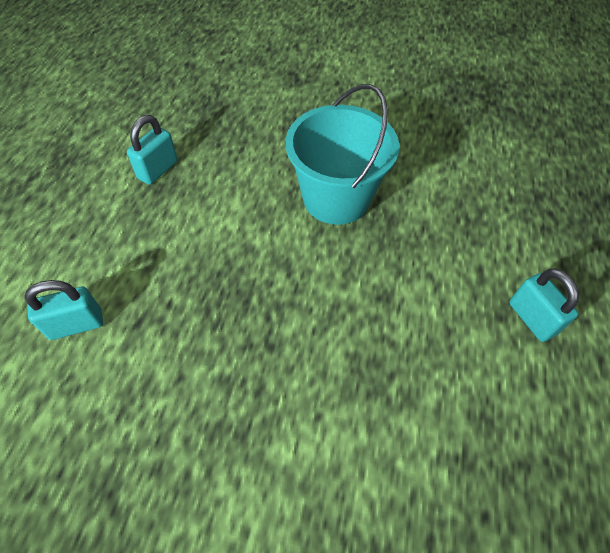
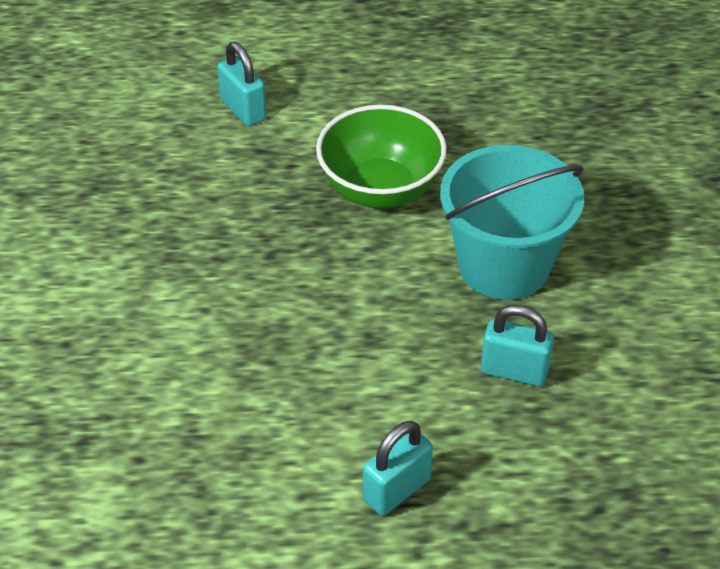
camera: 75 degrees right, 10 degrees down
(158, 170) = (466, 99): turquoise padlock -> turquoise padlock (514, 371)
(229, 248) = (380, 189): none -> green bowl

